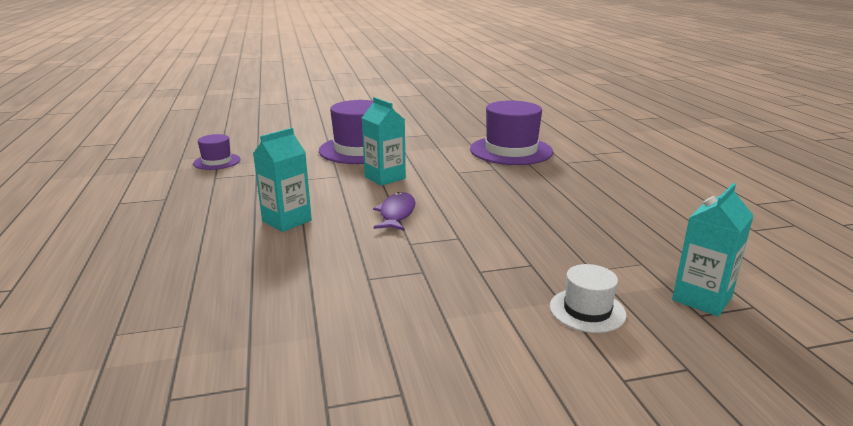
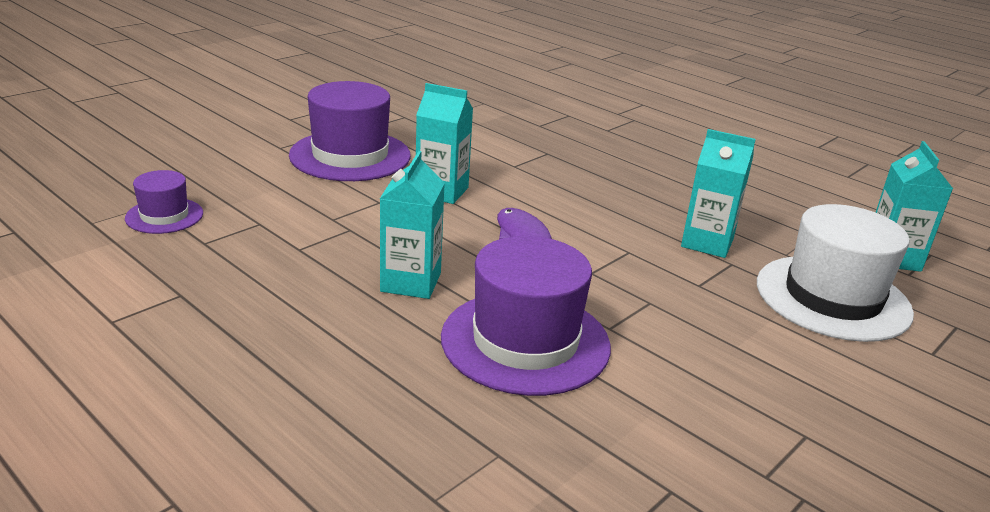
camera: 35 degrees left, 5 degrees up
(511, 150) = (532, 124): purple hat -> purple hat (525, 341)
(532, 246) = (707, 243): none -> turquoise carton
(587, 310) = (832, 297): white hat -> white hat, size x1.92

